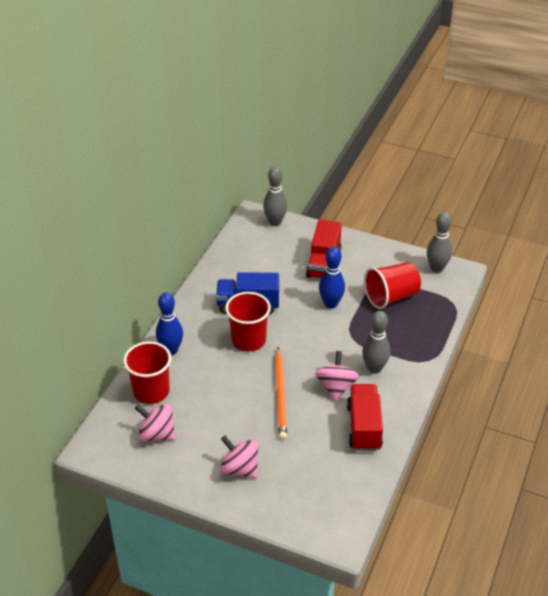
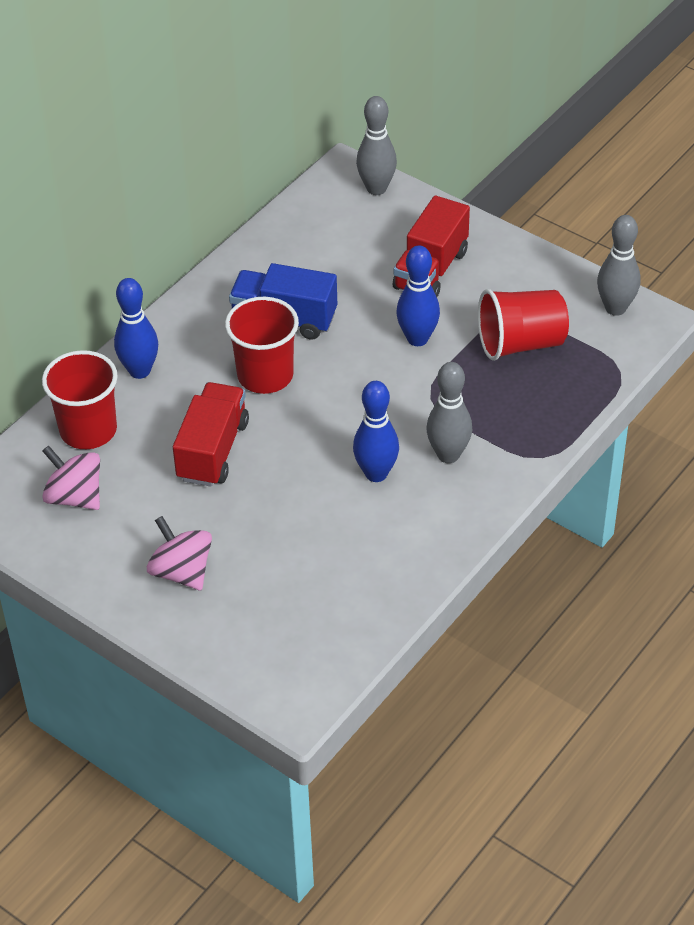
camera: 15 degrees right, 5 degrees up
(280, 395) = (284, 471): orange pencil -> none
(336, 387) = (376, 473): pink spinning top -> blue bowling pin
(364, 427) = (396, 544): red truck -> red truck (213, 451)

